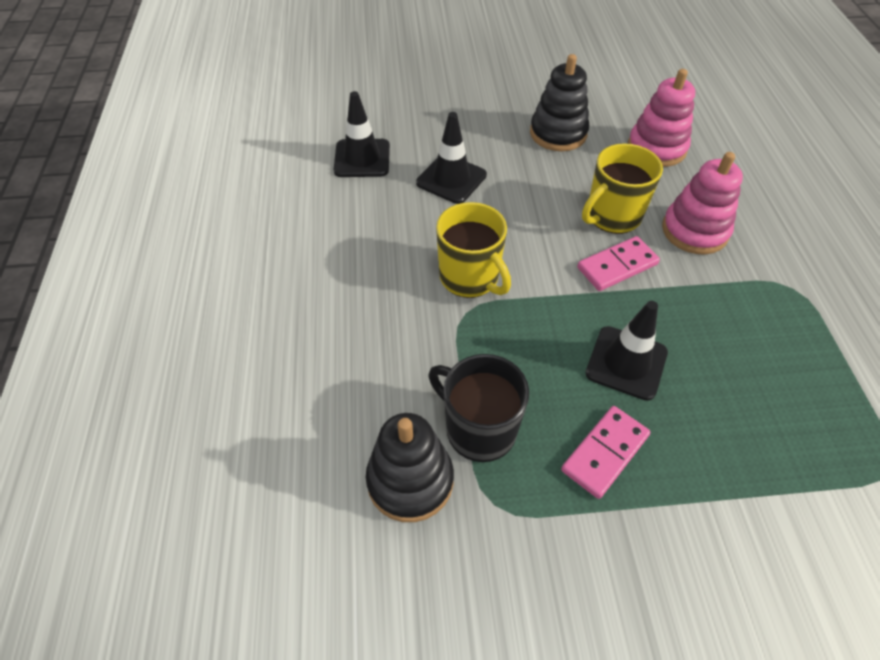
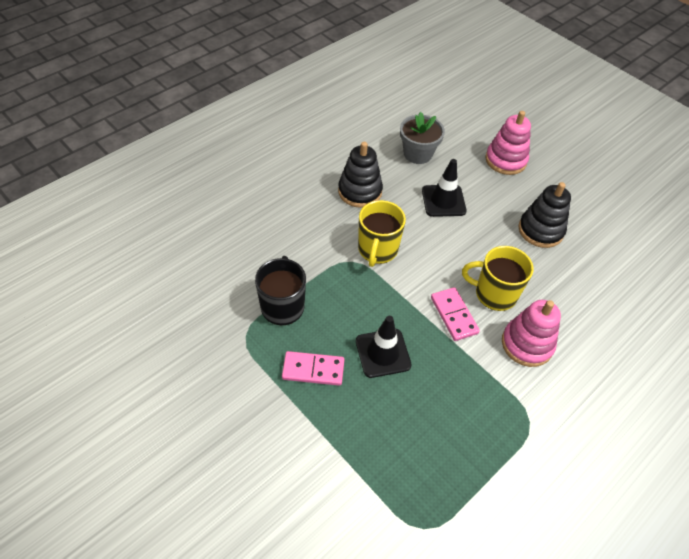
camera: 50 degrees right, 0 degrees up
(362, 158) = (417, 154): black traffic cone -> grey flower pot
(410, 480) = (232, 294): black stacking toy -> black stacking toy (360, 191)
(617, 266) = (454, 315): pink domino -> pink domino turned 45 degrees clockwise
(656, 148) = (586, 289): pink stacking toy -> pink stacking toy (505, 160)

